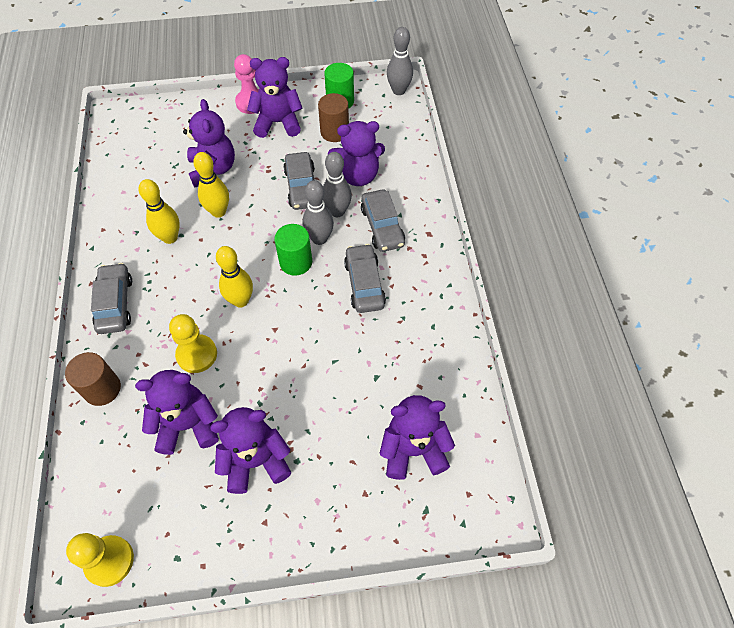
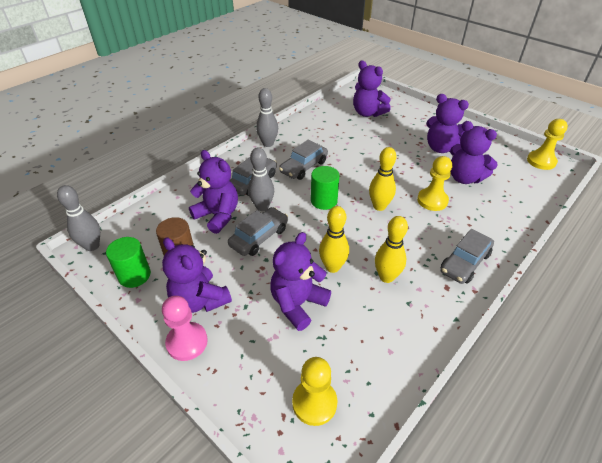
camera: 130 degrees left, 15 degrees down
(102, 389) = (505, 223): brown cylinder -> none
(144, 135) = (314, 403): none -> yellow pawn
(319, 239) = (294, 201): grey bowling pin -> grey bowling pin (268, 144)

